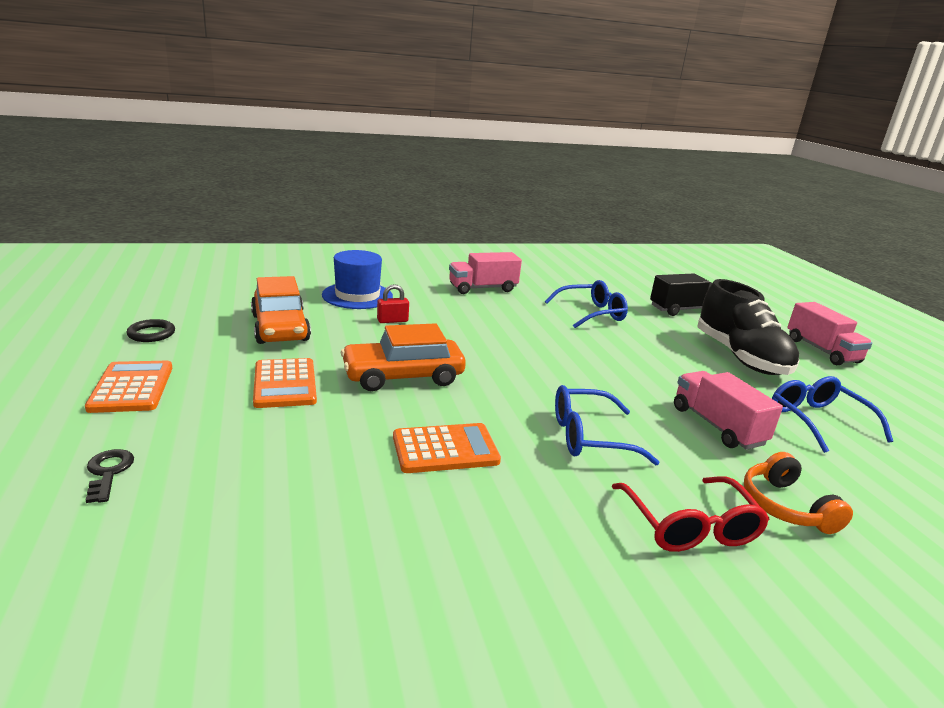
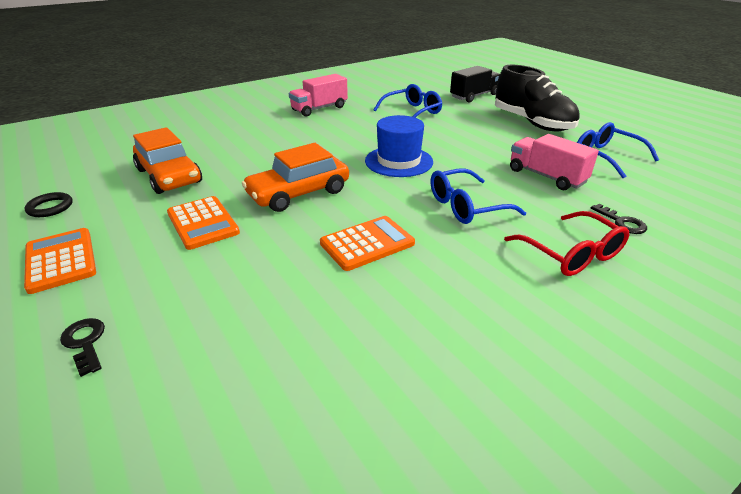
camera: 15 degrees left, 10 degrees up
(357, 296) = (220, 135): blue hat -> blue hat (399, 161)
(392, 320) = (262, 149): red padlock -> none
(785, 506) = (622, 222): orange headphones -> black key
(821, 350) = (580, 107): pink truck -> none

